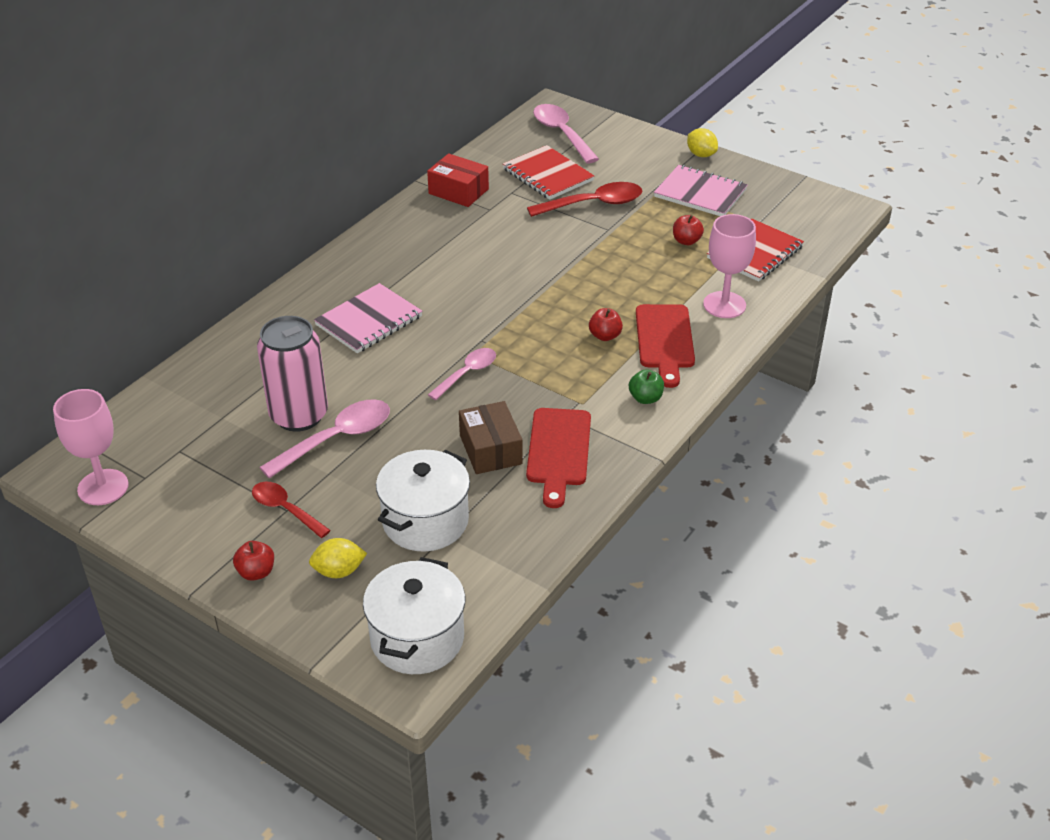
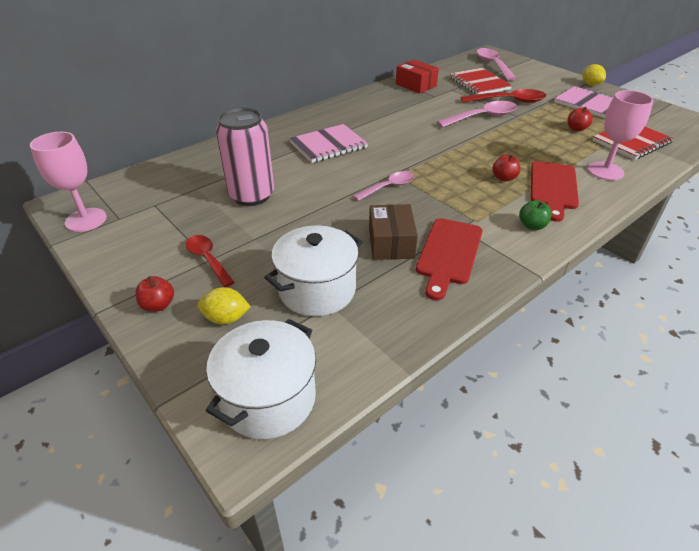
camera: 15 degrees right, 0 degrees up
(337, 438) = (272, 215): pink spoon -> pink spoon (482, 117)

